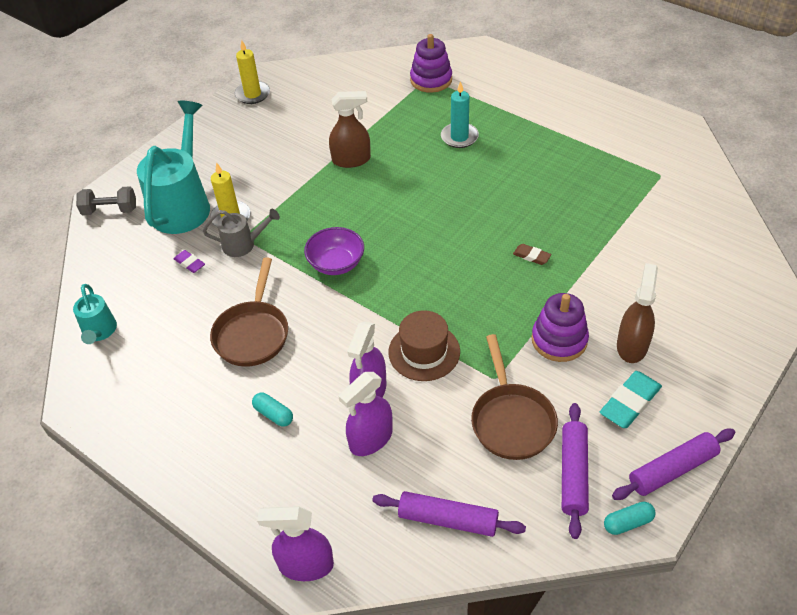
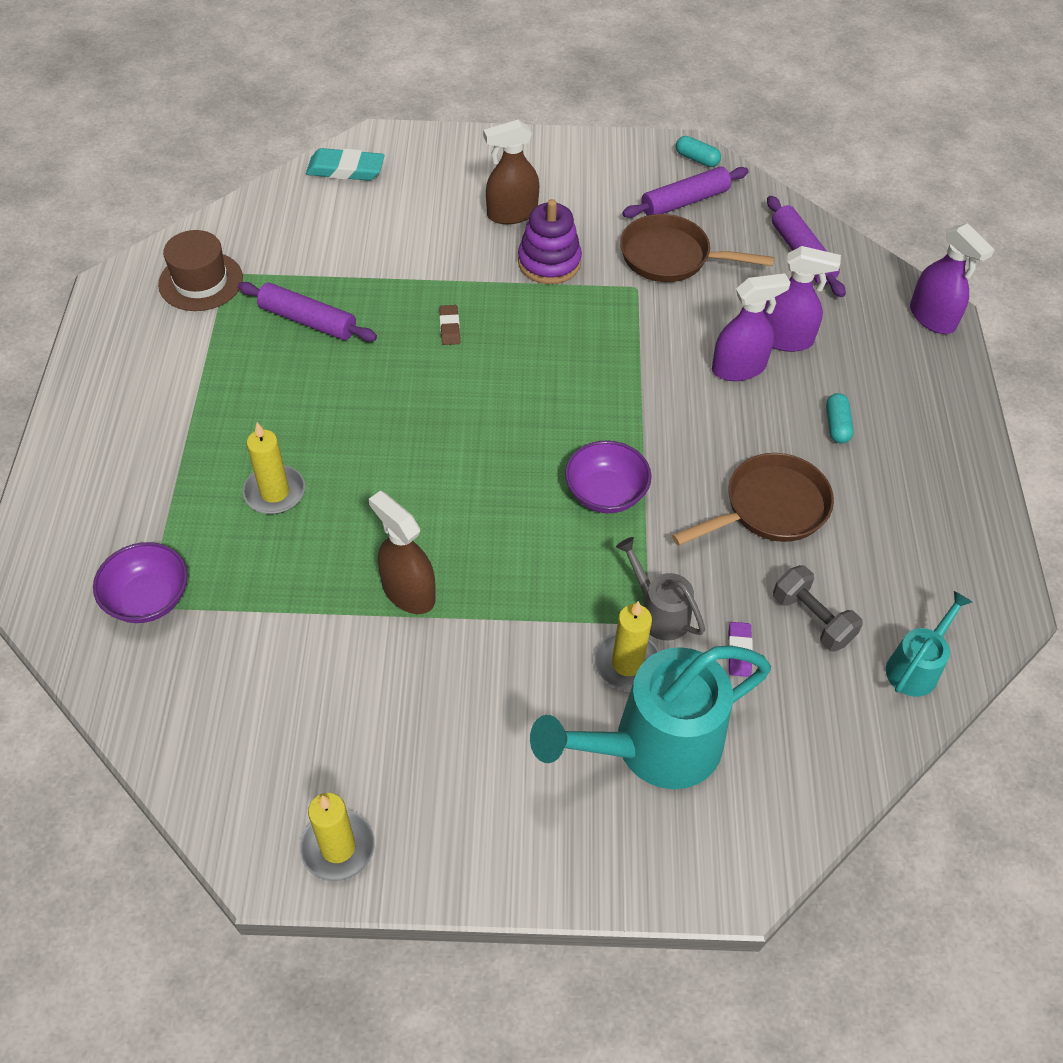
camera: 130 degrees left, 5 degrees up
(110, 210) = (745, 842): grey dumbbell -> grey dumbbell (812, 619)
(424, 352) = (655, 351): brown hat -> brown hat (201, 281)
(431, 80) = (148, 598): purple stacking toy -> purple bowl
(459, 137) = (274, 492): turquoise candle -> yellow candle
(511, 420) = (671, 257): brown pan -> brown pan turned 120 degrees counterclockwise
(630, 402) = (579, 194): turquoise eraser -> turquoise eraser (345, 169)
(672, 470) = (624, 151): purple rolling pin -> purple rolling pin (308, 320)

